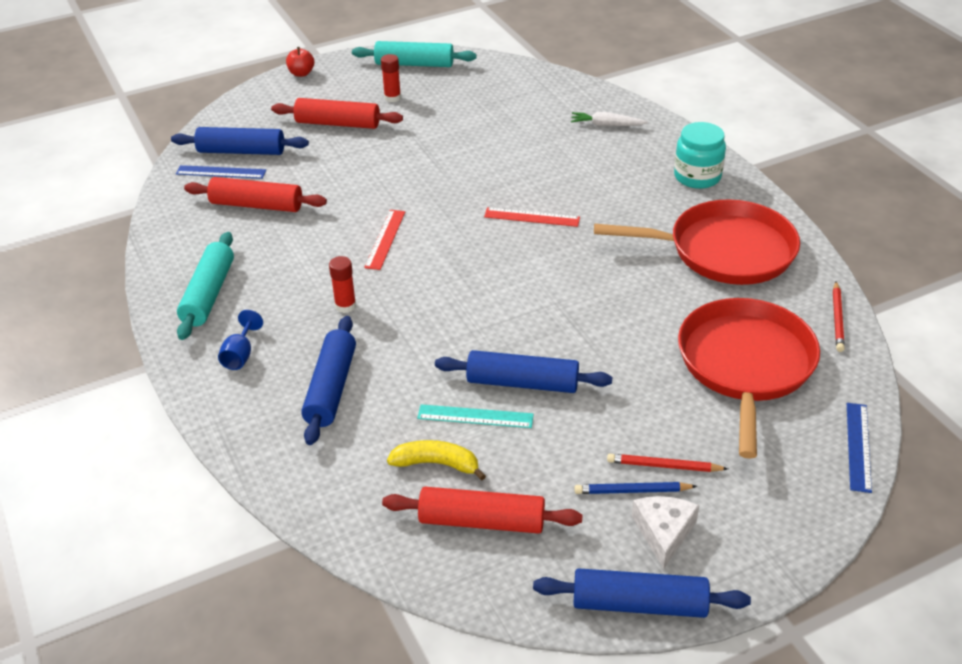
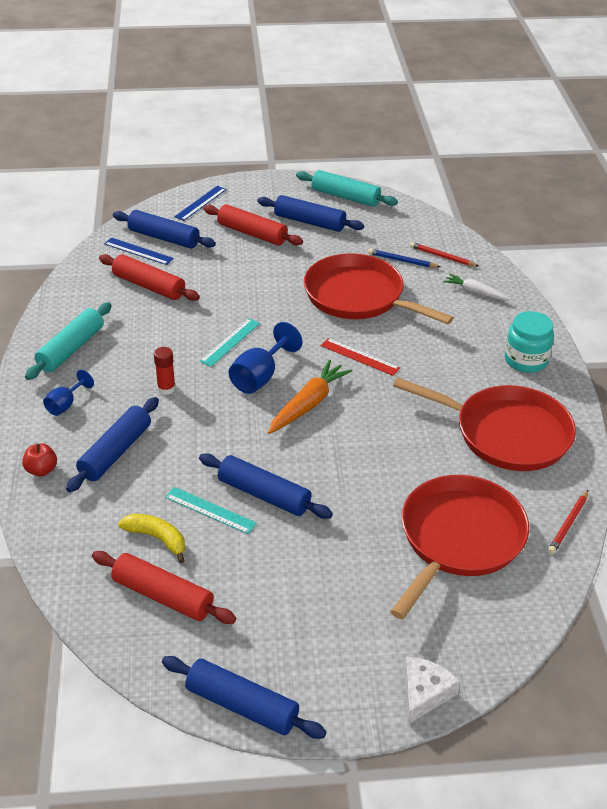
camera: 20 degrees right, 0 degrees up
(301, 73) = (249, 183): red apple -> red apple (41, 470)
(385, 239) = (230, 342): red ruler -> turquoise ruler
(392, 98) = (309, 222): red glue stick -> blue rolling pin
(440, 265) = (260, 376): none -> blue goblet
(491, 158) = (358, 296): none -> red pan
(509, 279) = (308, 404): none -> orange carrot
(632, 491) = (295, 612): blue pencil -> blue pencil (402, 261)
(663, 466) = (334, 601): red pencil -> red pencil (442, 257)
(663, 532) = (298, 655): white cheese -> white cheese (424, 693)
(858, 446) = (511, 641): blue ruler -> blue ruler (200, 203)

